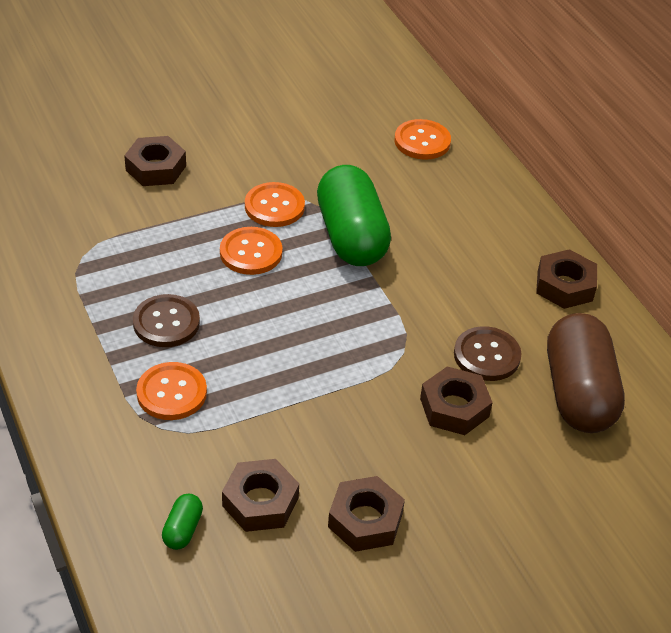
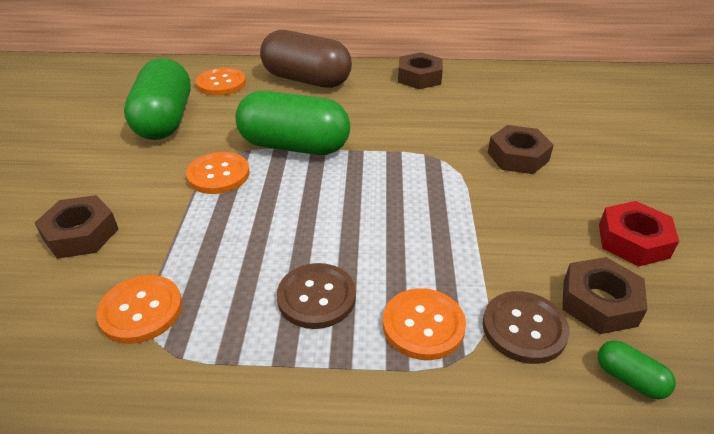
camera: 60 degrees left, 5 degrees down
(251, 252) = (265, 207): orange button -> orange button (141, 310)
(329, 136) = (165, 120): none -> green capsule
(365, 520) = (633, 241): brown nut -> red nut
(487, 355) = (470, 126): brown button -> brown button (524, 328)
(578, 393) = (524, 103): brown capsule -> brown capsule (306, 80)

